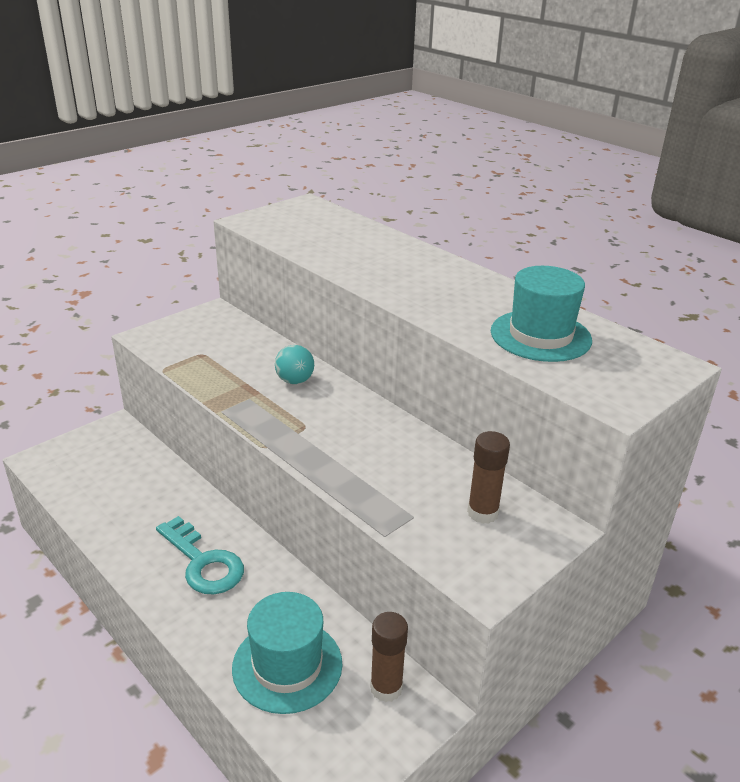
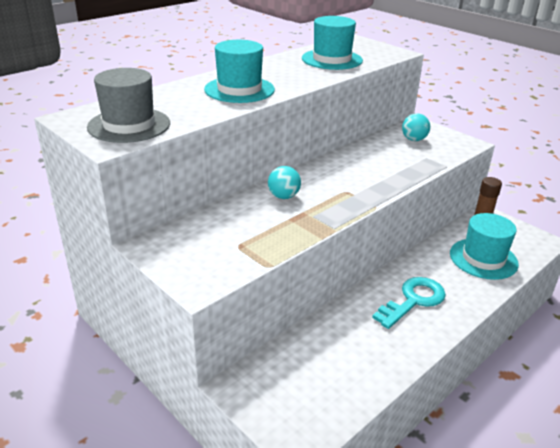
camera: 90 degrees left, 0 degrees up
(288, 225) = (129, 125): none -> grey hat
(391, 271) = (239, 89): none -> turquoise hat
(482, 513) = (414, 139): brown glue stick -> turquoise ball

